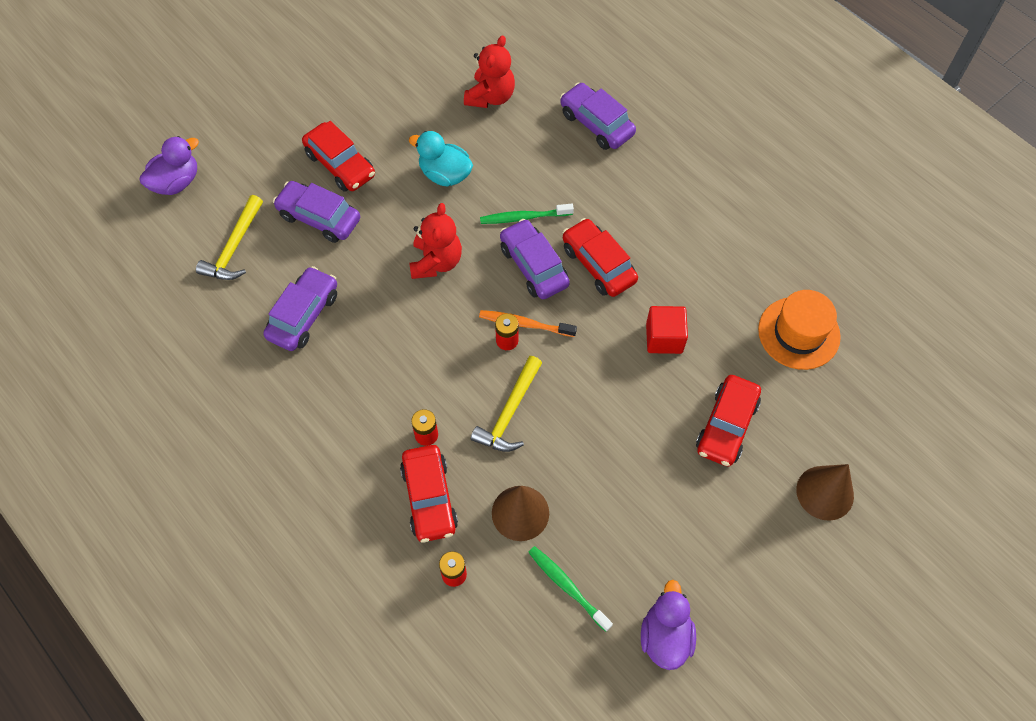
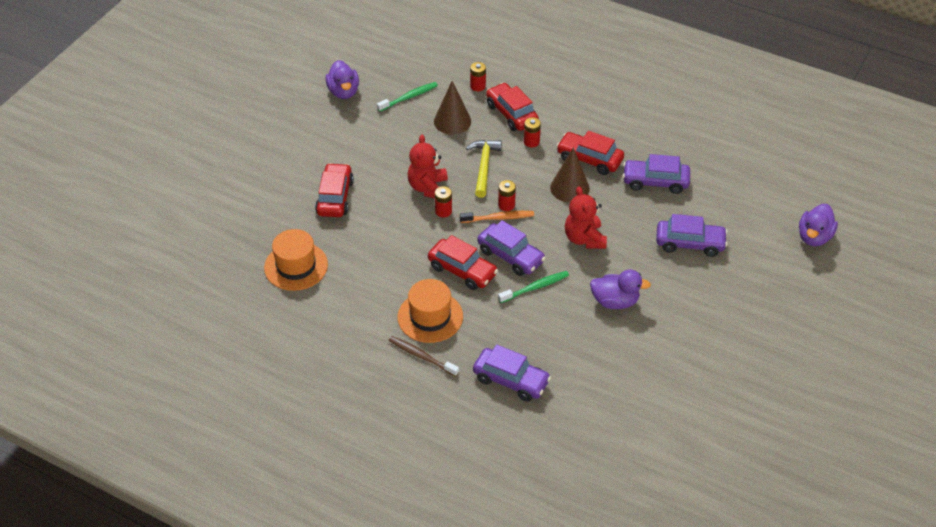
camera: 160 degrees right, 15 degrees down
(234, 248) = (735, 207): yellow hammer -> none
(303, 315) = (655, 182): purple car -> purple car turned 90 degrees clockwise
(340, 165) = (701, 285): red car -> red car (589, 159)
(445, 174) = (615, 301): turquoise duck -> purple duck
(490, 96) = (614, 377): red teddy bear -> red teddy bear (428, 188)
(567, 587) = (409, 97): green toothbrush -> green toothbrush turned 60 degrees counterclockwise
(590, 357) = (443, 211): none -> red battery
(656, 218) = (430, 317): none -> orange hat
(664, 338) = (395, 236): red cube -> none
(680, 175) = (421, 356): none -> brown toothbrush
(825, 492) = (260, 179): brown cone -> brown cone (569, 188)

